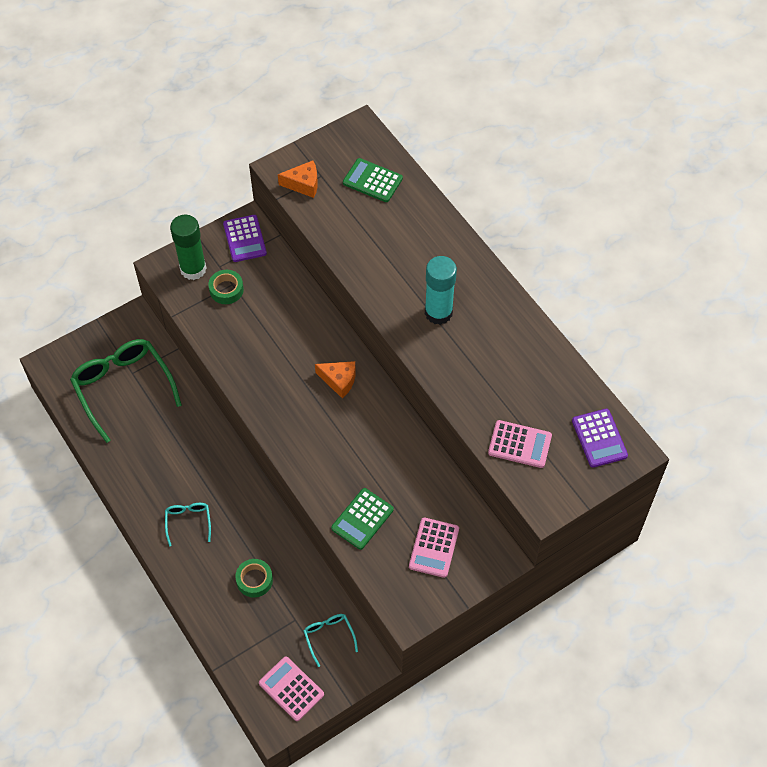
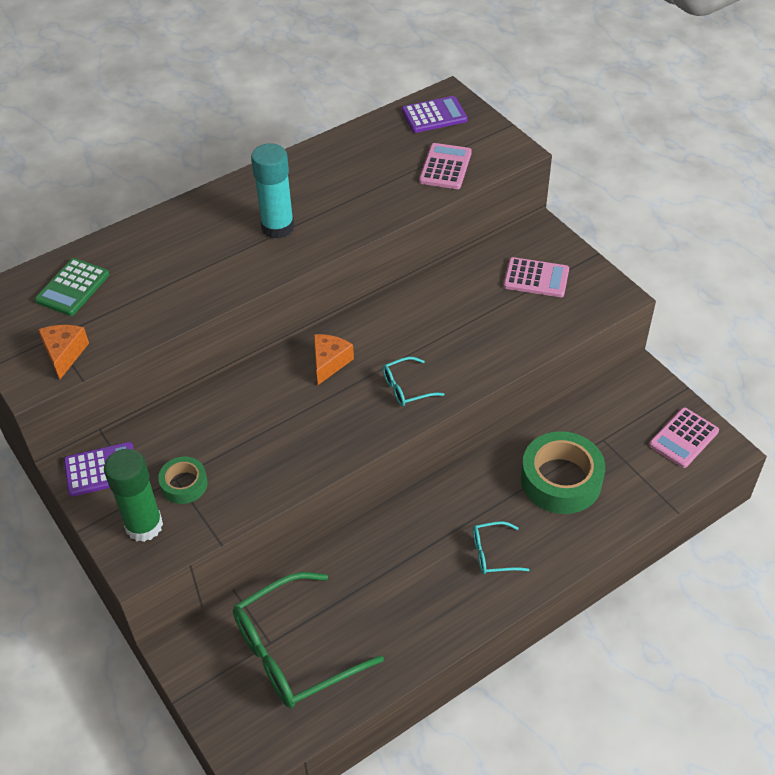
camera: 90 degrees left, 10 degrees down
(254, 580) = (561, 480): green tape -> green tape, size x1.88
(329, 636) = (617, 408): turquoise glasses -> turquoise glasses (406, 388)
(362, 519) = (509, 335): green calculator -> none

